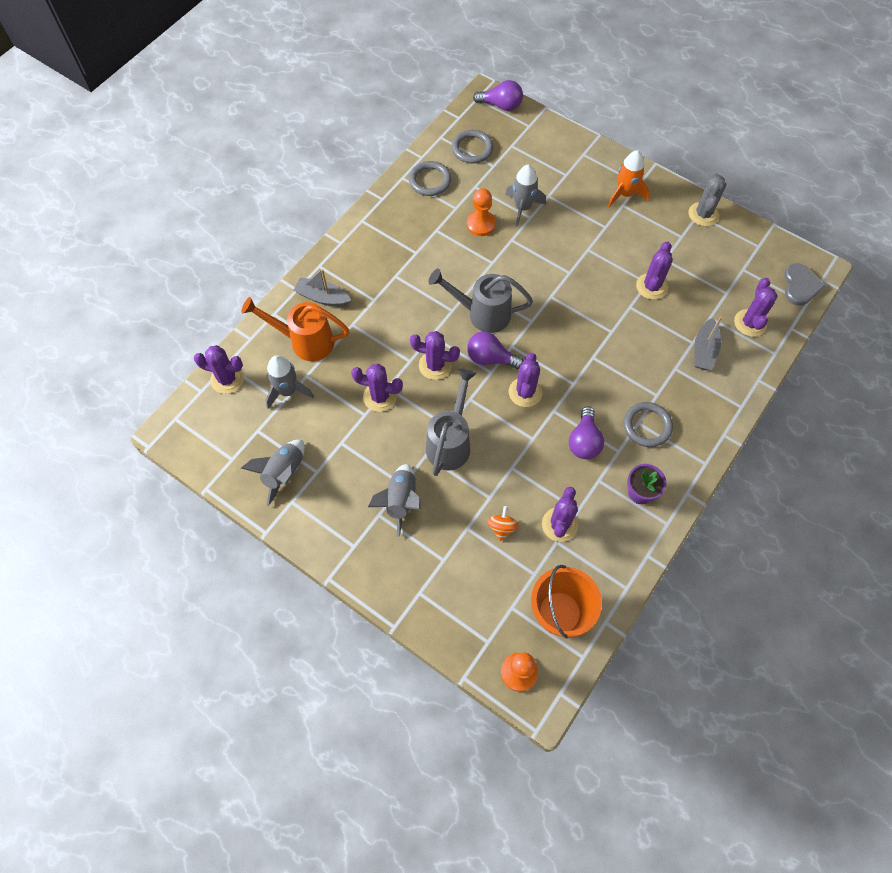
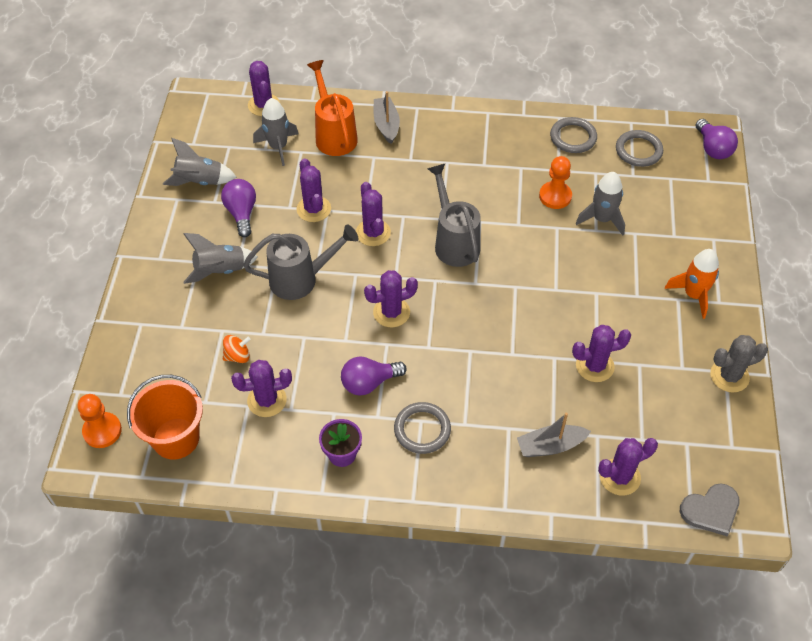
camera: 60 degrees right, 10 degrees down
(490, 358) = (409, 269): purple light bulb -> purple light bulb (241, 213)

